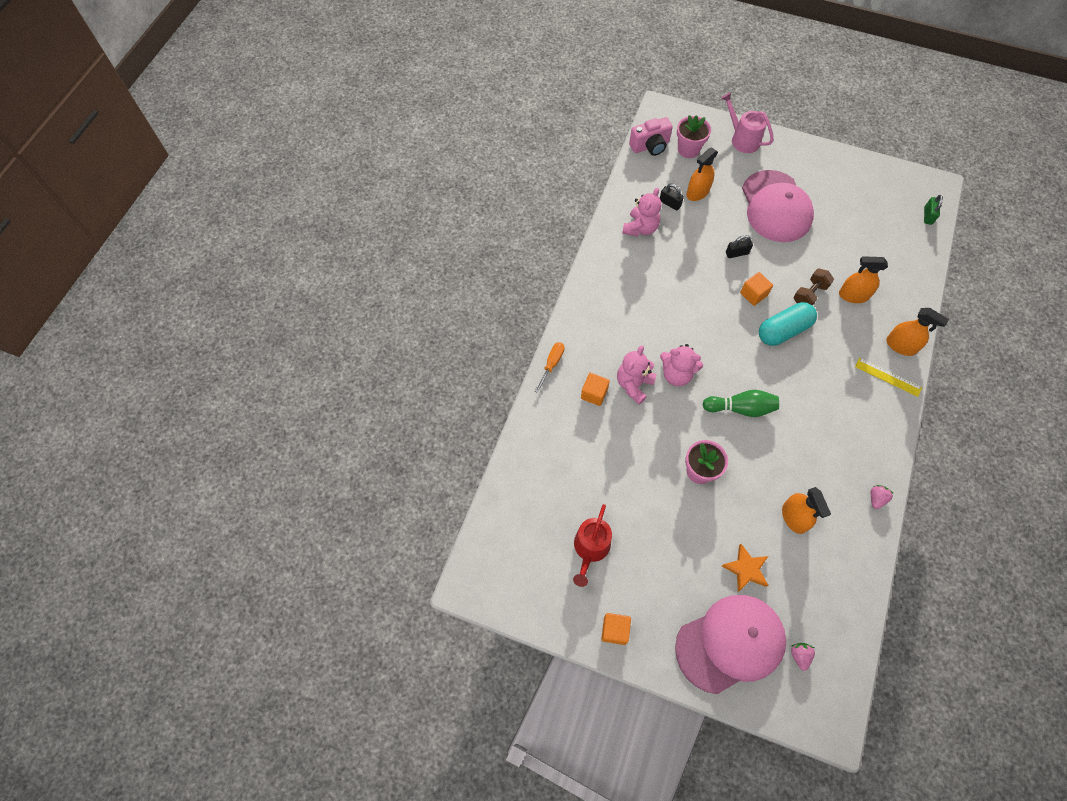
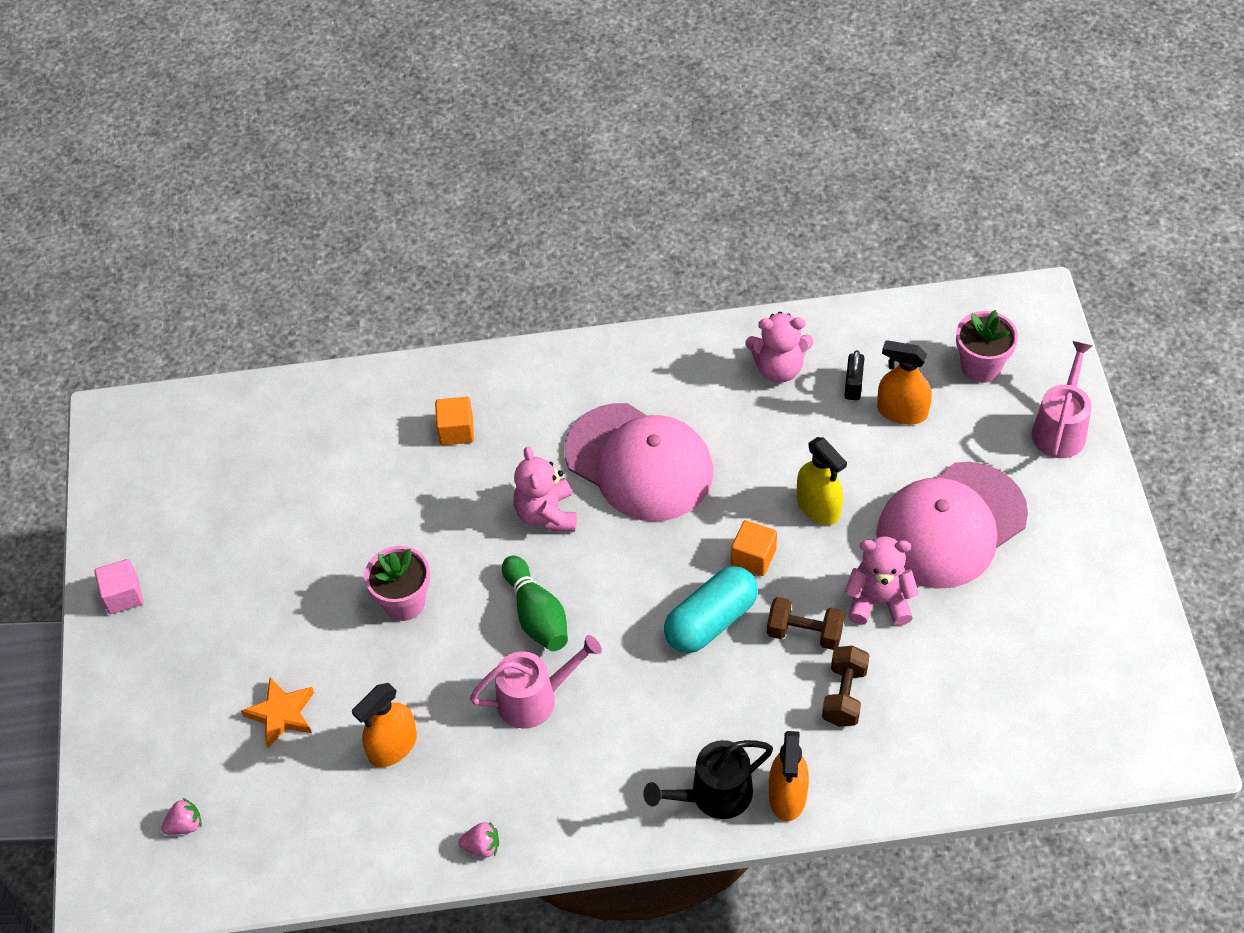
camera: 65 degrees right, 10 degrees down
(551, 364) = (474, 364): orange screwdriver -> none
(590, 549) = (222, 523): red watering can -> none
(614, 630) = (123, 595): orange cube -> pink cube
(633, 385) = (498, 470): pink teddy bear -> pink teddy bear (879, 601)
(650, 146) = (949, 316): pink camera -> none
(730, 643) = (165, 734): pink cap -> pink cap (639, 462)
(737, 253) = (818, 507): black padlock -> yellow spray bottle
(783, 330) = (711, 621): turquoise capsule -> turquoise capsule turned 75 degrees counterclockwise
(794, 432) = (535, 699): none -> pink watering can
(853, 295) = (844, 695): orange spray bottle -> brown dumbbell
(888, 377) = (713, 795): yellow ruler -> black watering can
(928, 216) = (1098, 755): green padlock -> none

